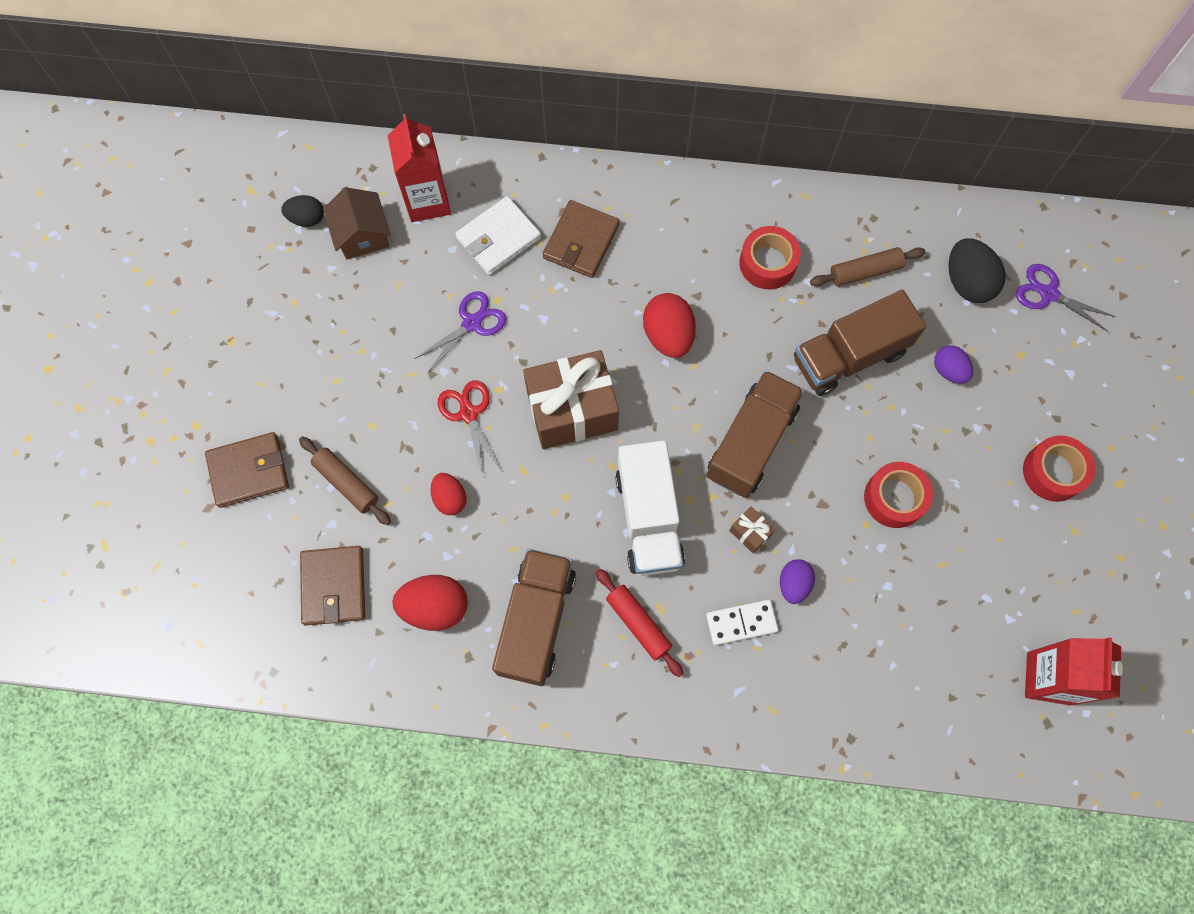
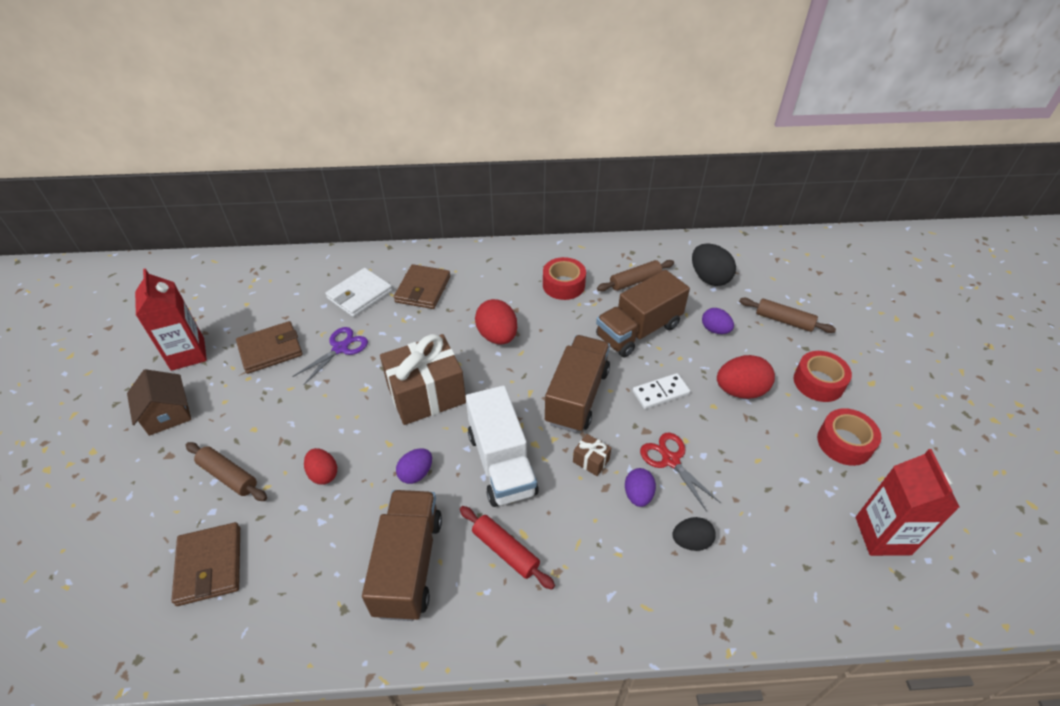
camera: 10 degrees left, 25 degrees down
(249, 471) = (137, 480): brown wallet -> brown wallet (270, 349)
(307, 218) = (209, 301): black egg -> black egg (691, 541)
(362, 235) = (252, 305): brown house -> brown house (167, 414)
(427, 201) = (304, 280): red carton -> red carton (188, 354)
(435, 607) = (309, 568): red egg -> red egg (740, 390)
(468, 413) = (339, 408): red scissors -> red scissors (670, 460)
(552, 515) = (416, 473): none -> purple egg
(741, 622) = (599, 534): white domino -> white domino (660, 392)
(894, 498) = (702, 418): red tape -> red tape (844, 443)
(1044, 370) = (784, 320): none -> brown rolling pin
(1048, 293) = (768, 277): purple scissors -> none

